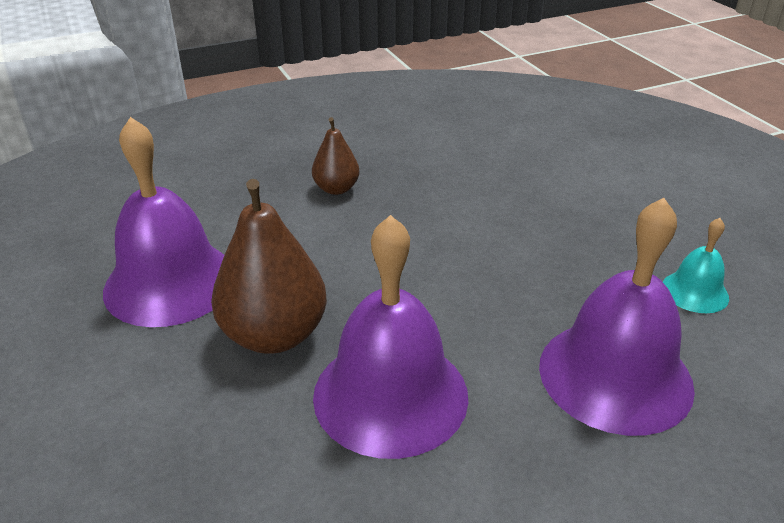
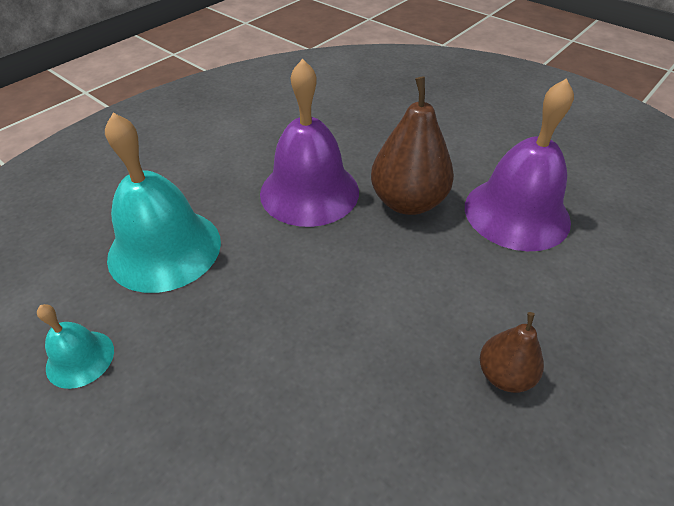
camera: 155 degrees right, 10 degrees up
(615, 375) = (164, 249): purple bell -> turquoise bell

